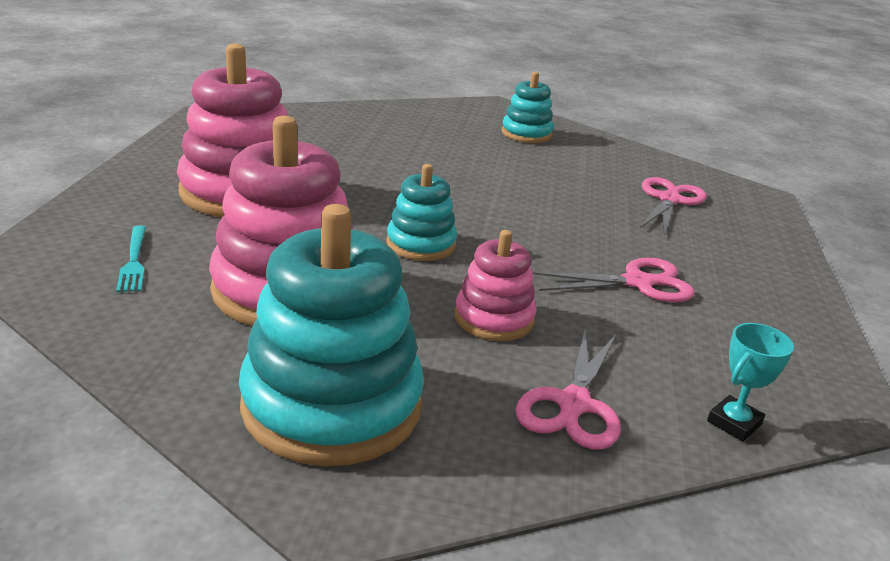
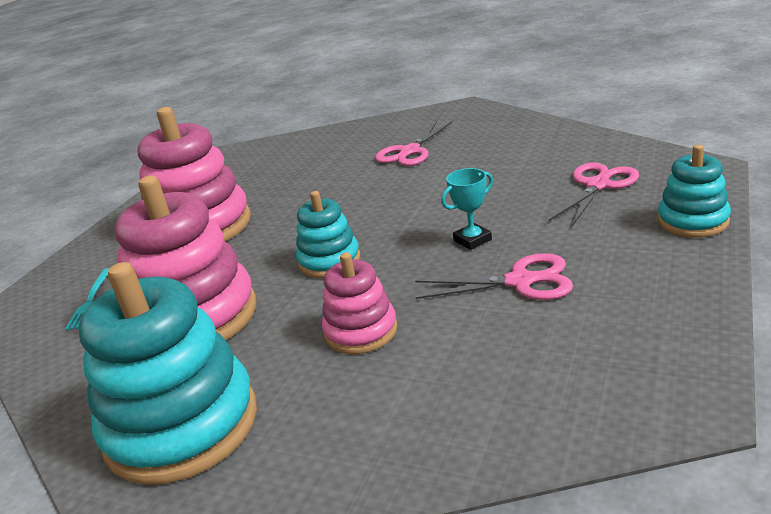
camera: 20 degrees right, 0 degrees up
(526, 134) = (482, 133): turquoise stacking toy -> turquoise stacking toy (693, 221)
(573, 404) = (395, 416): pink scissors -> pink scissors (410, 151)
(734, 423) = (549, 431): turquoise trophy -> turquoise trophy (472, 240)

